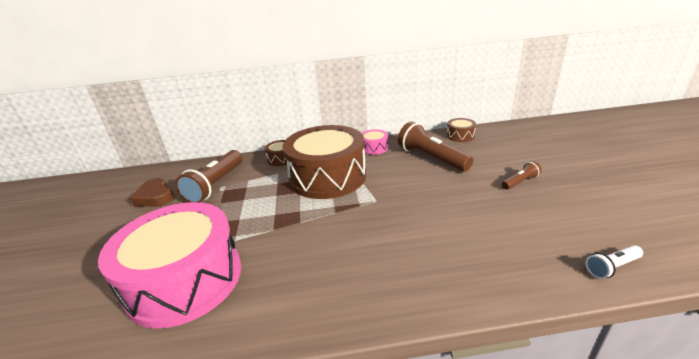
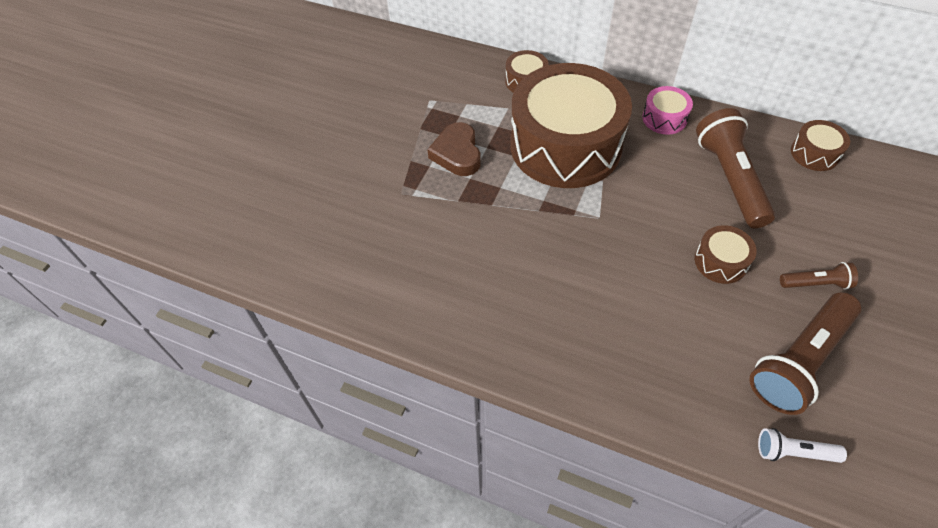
camera: 30 degrees right, 25 degrees up
(155, 197) = (354, 83): brown heart -> brown heart (457, 154)
(185, 280) = (347, 223): pink drum -> none
(216, 185) = (426, 94): brown flashlight -> brown flashlight (799, 361)
(464, 192) = (720, 261): none -> brown drum

